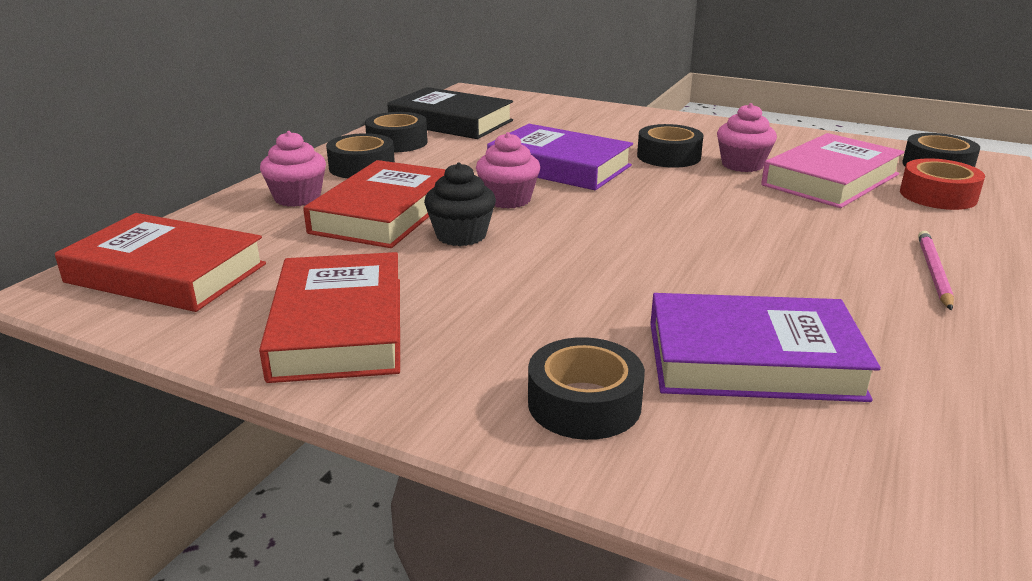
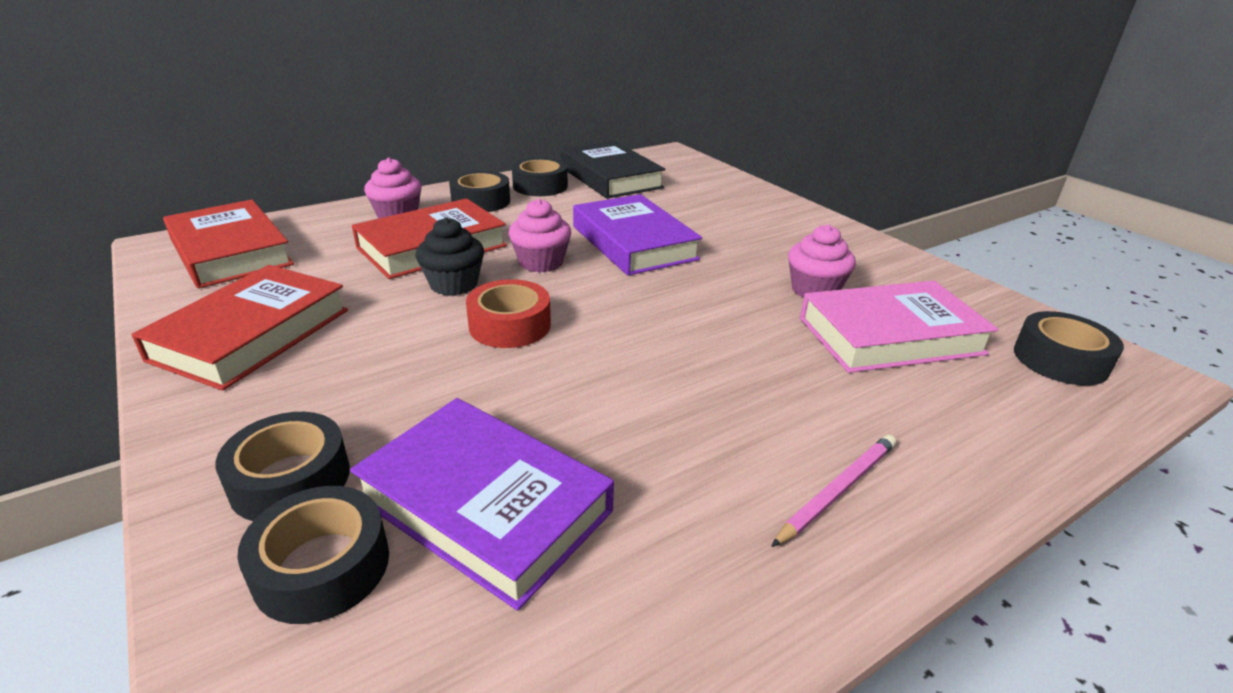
camera: 30 degrees right, 5 degrees up
(668, 156) = (752, 260): black tape -> black tape (322, 566)
(938, 195) = (1000, 397): red tape -> red tape (510, 325)

